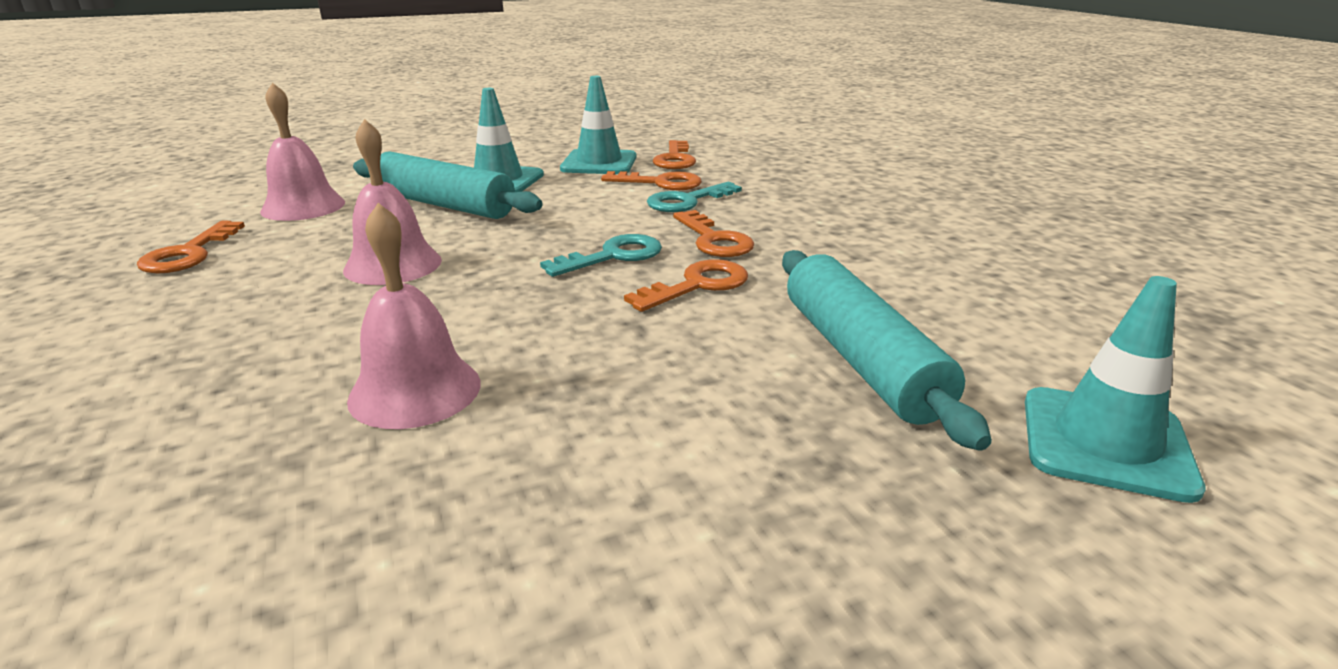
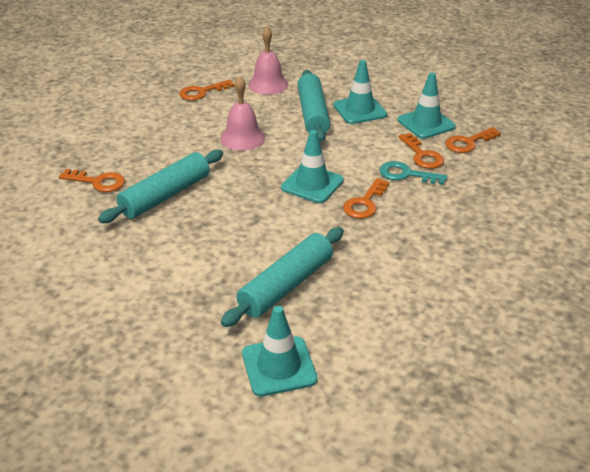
camera: 55 degrees right, 10 degrees up
(415, 391) = (165, 195): pink bell -> turquoise rolling pin
(613, 256) = (312, 184): turquoise key -> turquoise traffic cone
(697, 285) = (308, 219): orange key -> orange key (98, 182)

